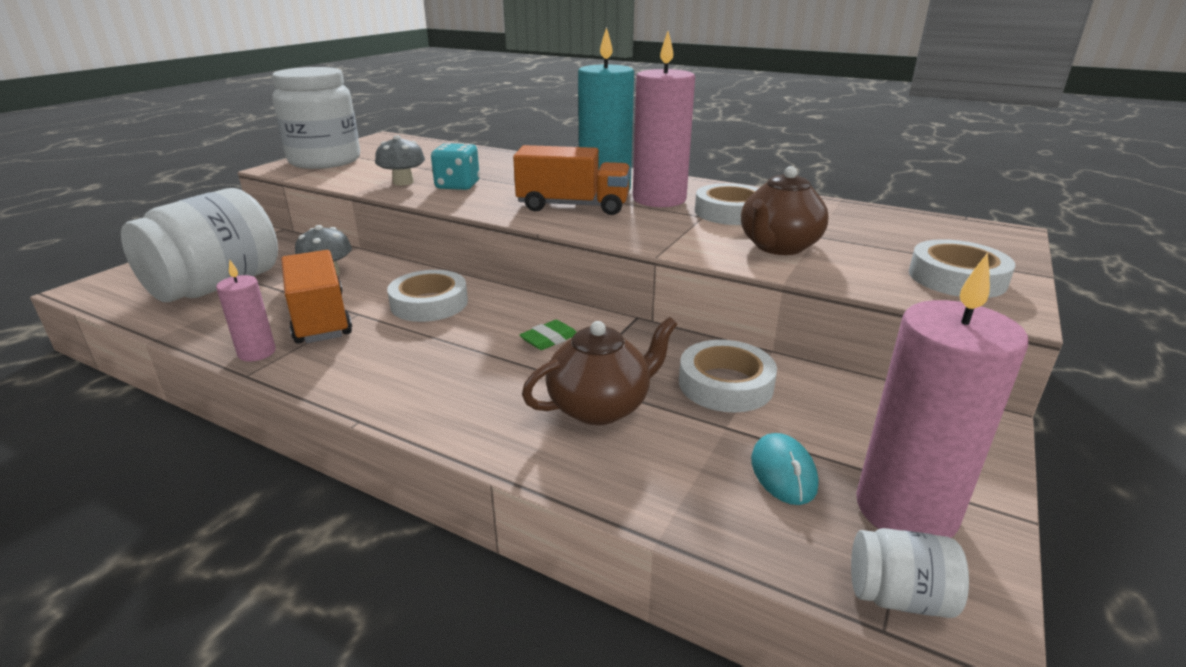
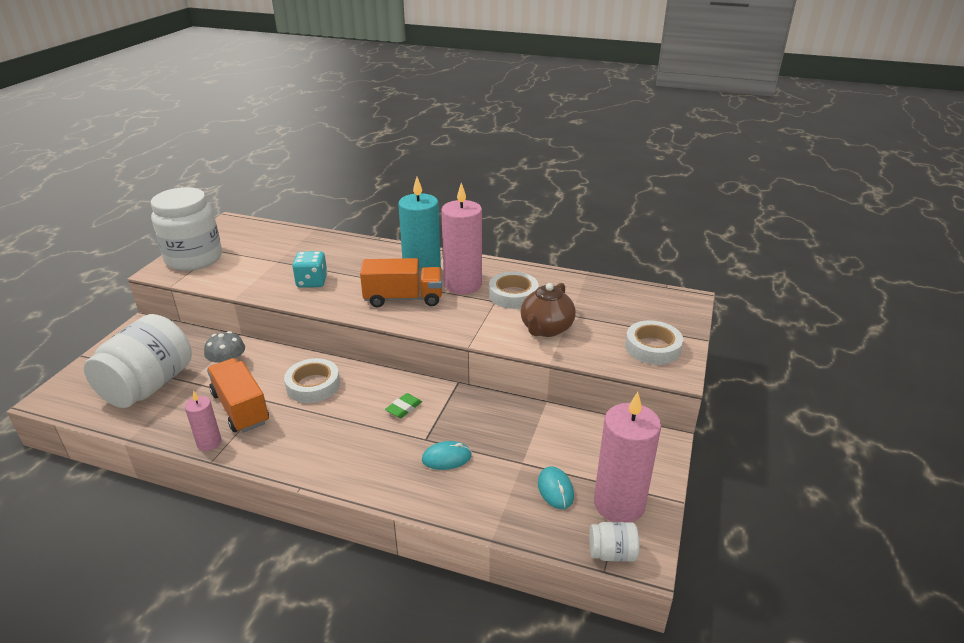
camera: 10 degrees left, 5 degrees up
(403, 182) = (268, 281): grey mushroom -> none
(600, 407) = (446, 458): brown teapot -> turquoise mouse
(725, 384) = (520, 431): white tape -> none

